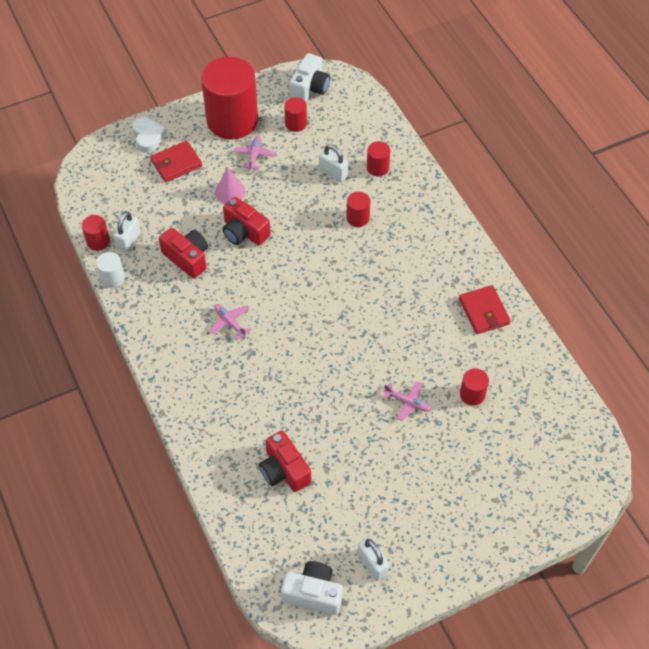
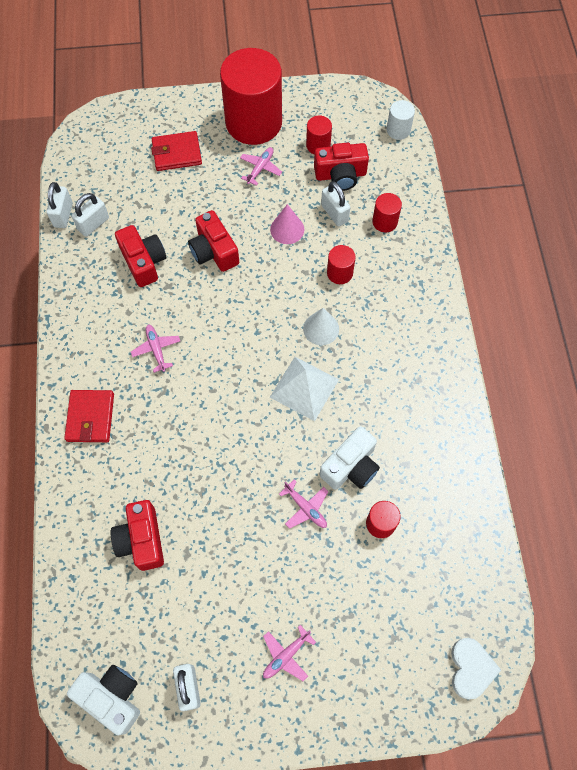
camera: 20 degrees right, 10 degrees up
(98, 241) = (63, 215): red cylinder -> white padlock
(113, 278) = (60, 260): white cylinder -> white cylinder (398, 130)
(148, 137) = (161, 115): white heart -> white heart (470, 668)
(230, 192) = (218, 201): pink cone -> pink cone (287, 229)
(310, 88) = (349, 109): white camera -> white camera (351, 466)
(325, 142) = (340, 175): none -> red camera
(361, 265) = (321, 329): none -> white cone
(367, 314) = (304, 388): none -> white pyramid
(439, 514) = (286, 655): none -> pink plane
(484, 311) = (433, 428): red wallet -> red wallet (90, 417)

